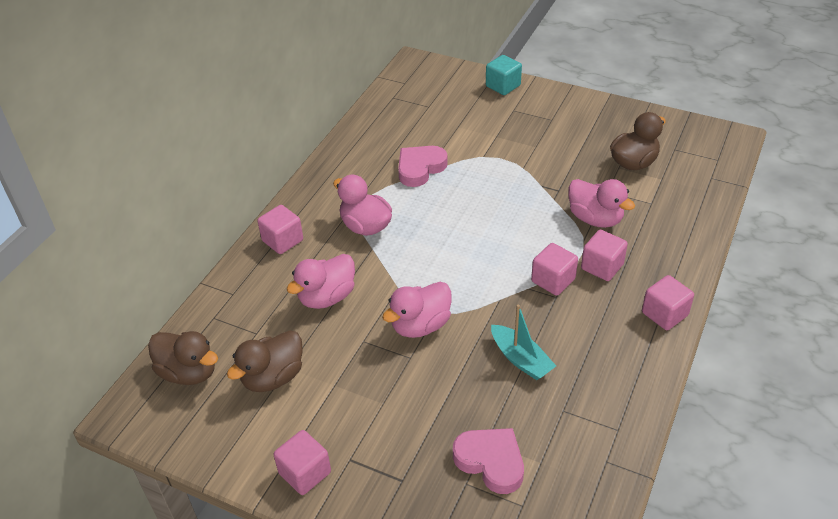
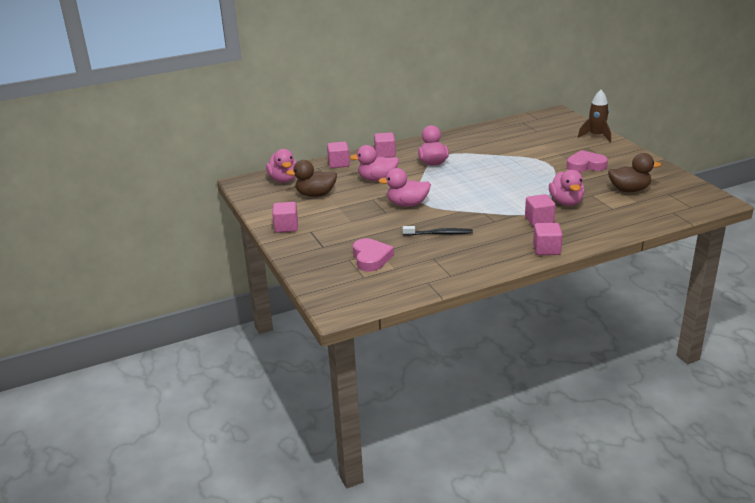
camera: 40 degrees right, 15 degrees down
(189, 372) = (283, 180): brown duck -> pink duck
(420, 168) = (494, 152): pink heart -> pink heart (585, 165)
(503, 86) = (596, 136): turquoise cube -> brown rocket
(521, 359) = (439, 234): turquoise boat -> black toothbrush
(553, 280) = (502, 215): pink cube -> pink cube (339, 164)

